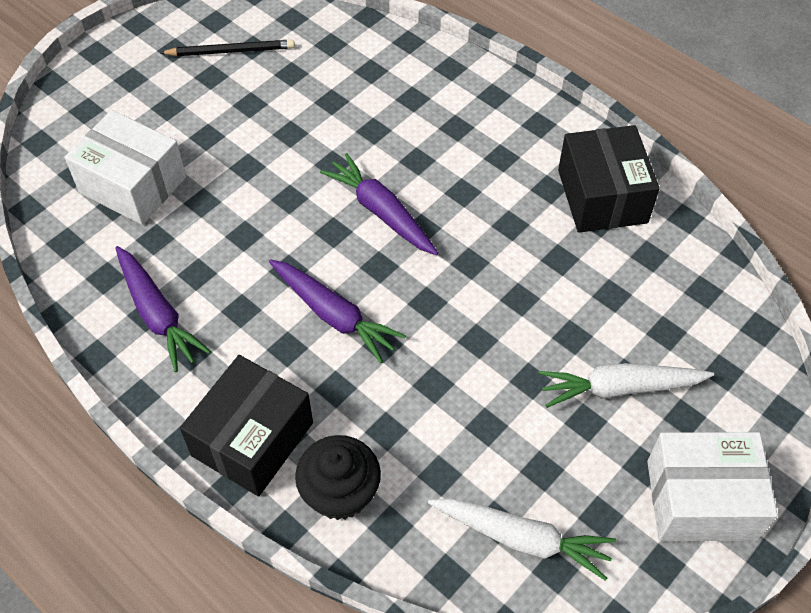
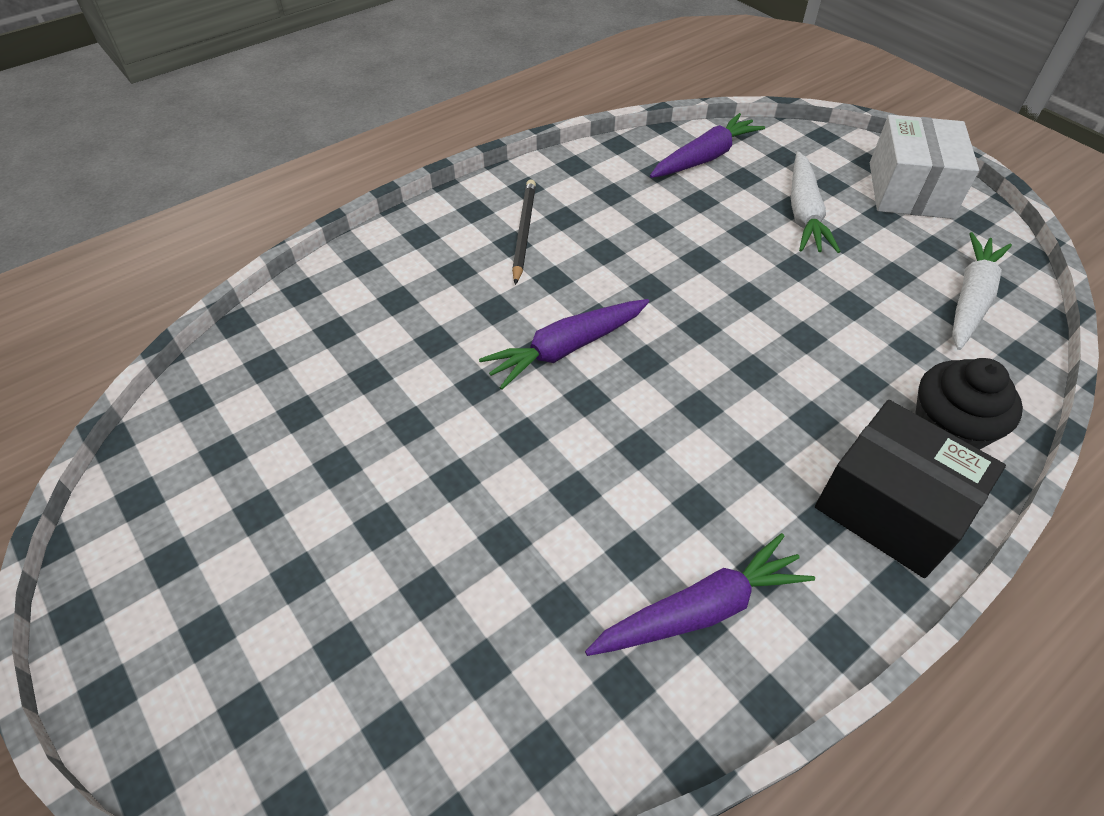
camera: 80 degrees left, 5 degrees down
(133, 184) = (445, 636): white box -> none
(231, 51) = (217, 481): black pencil -> black pencil (524, 232)
(334, 315) = (712, 409): purple carrot -> purple carrot (704, 158)
(602, 196) = (582, 185): black box -> none

